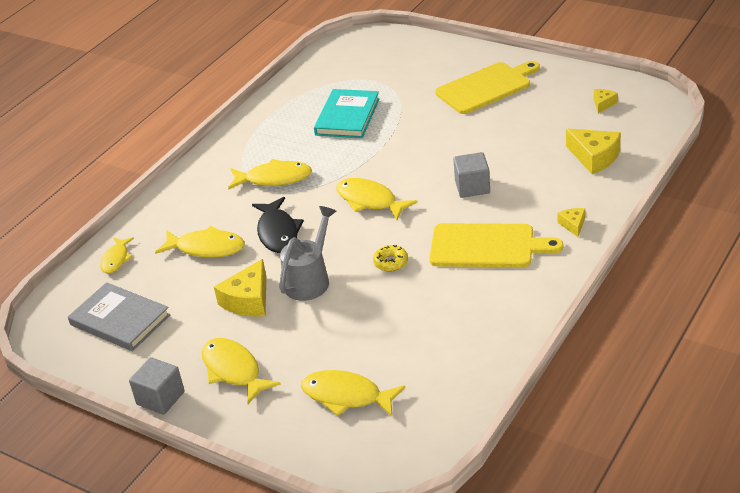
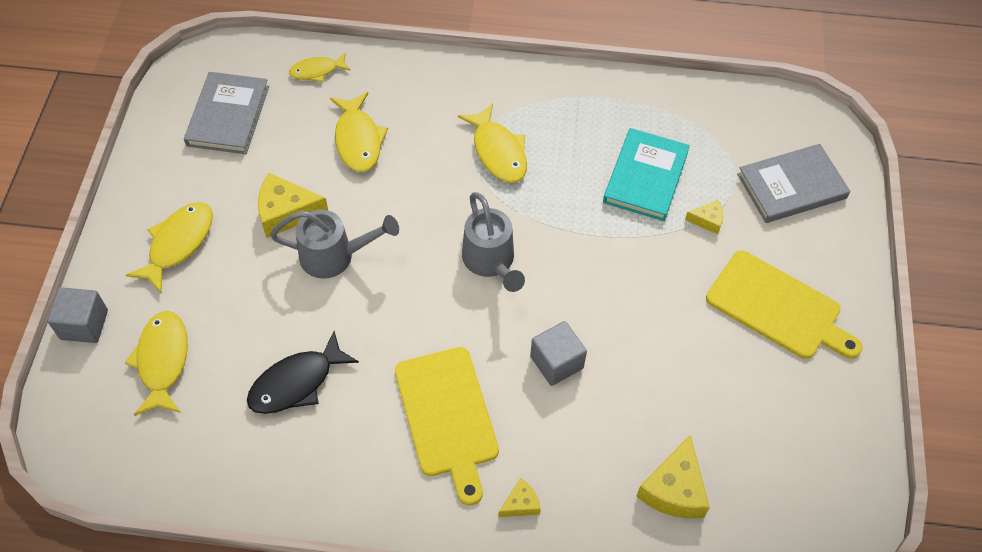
camera: 60 degrees right, 20 degrees up
(160, 398) = (127, 198): grey cube -> grey cube (84, 324)
(278, 232) = (405, 194): black fish -> black fish (296, 383)
(347, 117) = (646, 177): turquoise book -> turquoise book turned 60 degrees counterclockwise
(370, 201) = (491, 262): yellow fish -> grey watering can
(390, 262) = (387, 324): yellow donut -> none
(398, 60) = (791, 186): none -> grey book
(603, 104) = (804, 465): yellow cheese -> yellow cheese (707, 220)

